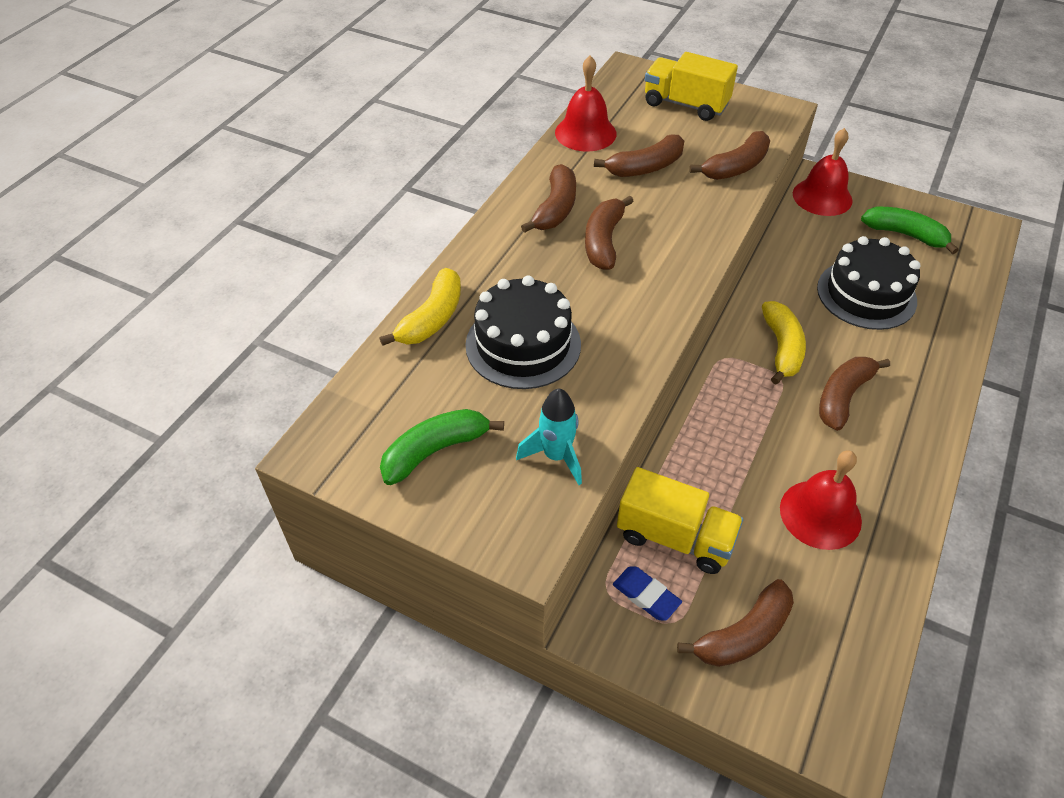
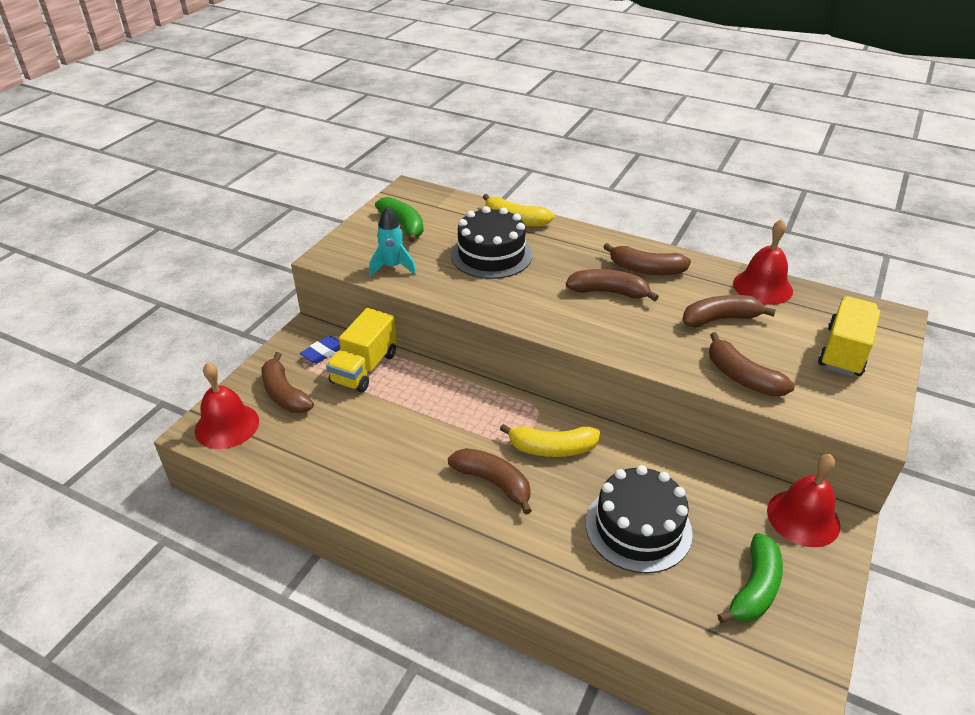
camera: 90 degrees right, 10 degrees down
(645, 167) = (720, 319): brown banana -> brown banana turned 105 degrees clockwise
(820, 514) = (372, 447): red bell -> red bell (227, 425)

